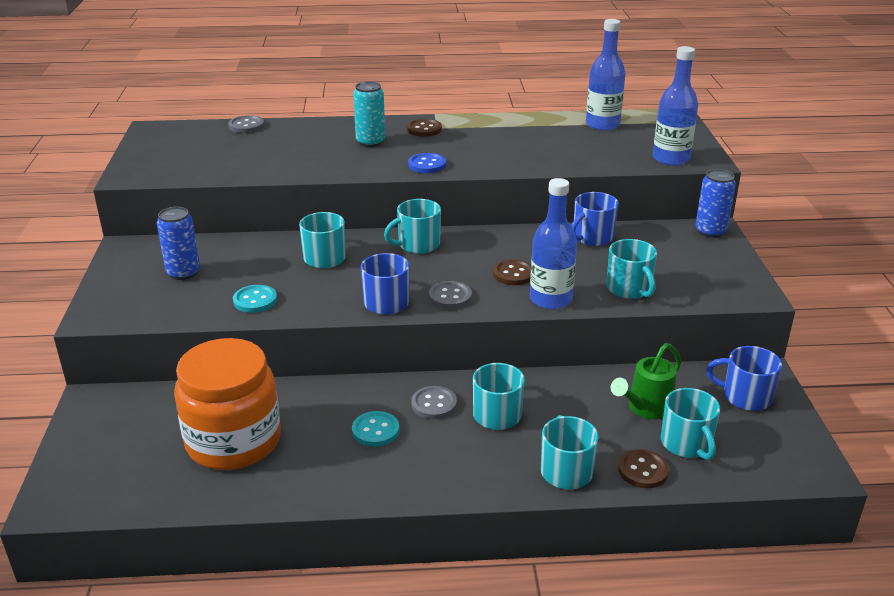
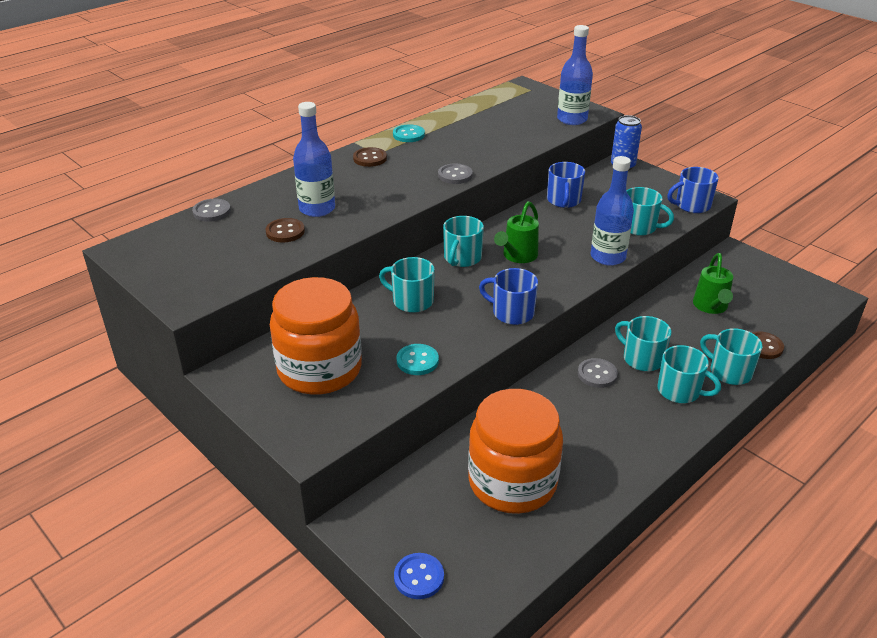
camera: 40 degrees left, 5 degrees up
(183, 273) = (319, 369): blue can -> orange jar
(370, 142) = (347, 185): turquoise can -> none
(375, 430) = (590, 414): turquoise button -> turquoise button (408, 135)
(427, 165) = (424, 187): blue button -> blue button (419, 577)
(450, 297) = (546, 286): grey button -> grey button (455, 175)
(467, 263) = (517, 256): none -> green watering can
(513, 274) = (558, 250): brown button -> brown button (285, 232)
(602, 124) = (488, 108): blue bottle -> blue bottle (317, 209)
(686, 444) = (759, 317): turquoise mug -> turquoise mug (680, 391)
(745, 397) = (746, 271): blue mug -> blue mug (692, 205)

